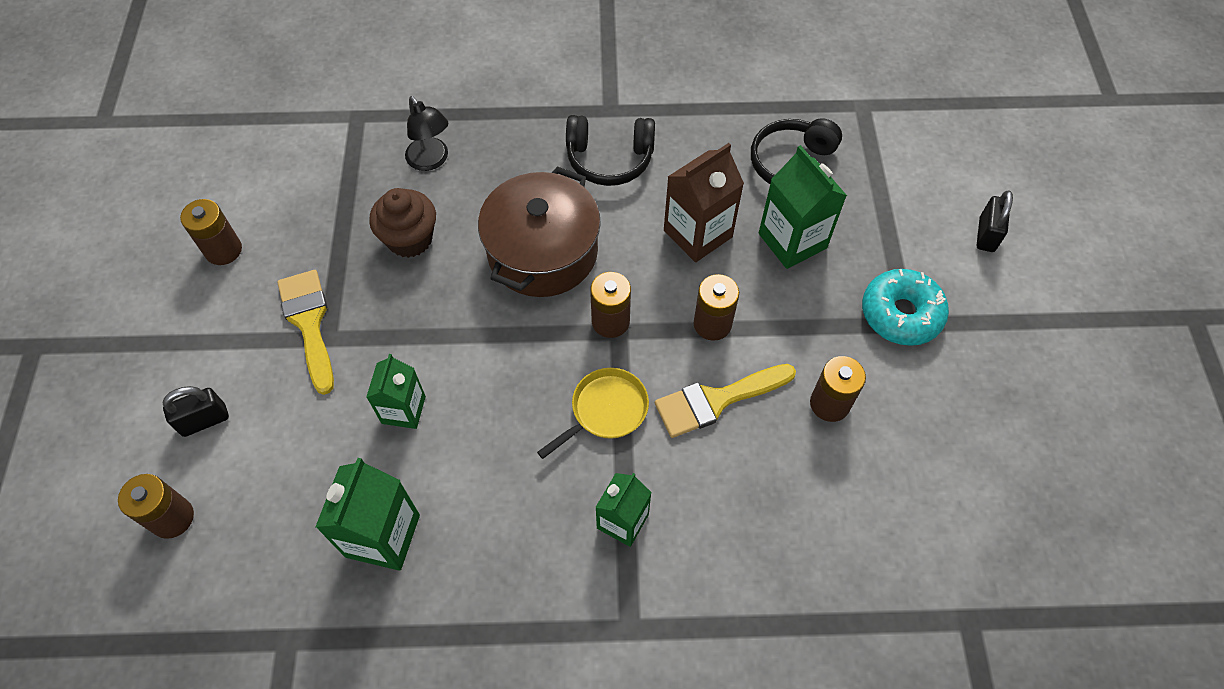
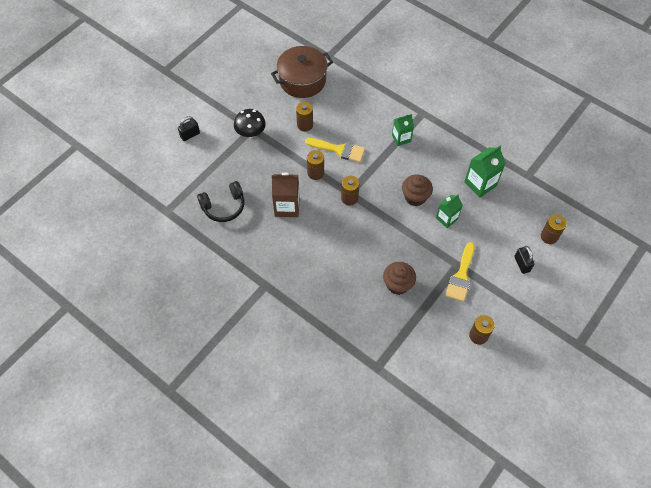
camera: 140 degrees left, 0 degrees up
(204, 420) = (522, 264): black padlock -> black padlock turned 60 degrees clockwise
(431, 161) = (361, 316): black lamp -> none
(494, 409) = (415, 197): none -> brown cupcake
(542, 252) = (350, 241): brown pot -> brown pot (302, 80)
(605, 410) = (378, 171): yellow pan -> none
(609, 159) = (288, 262): black headphones -> none
(792, 241) = (257, 180): green carton -> none
(901, 314) = (251, 132): turquoise donut -> black mushroom

